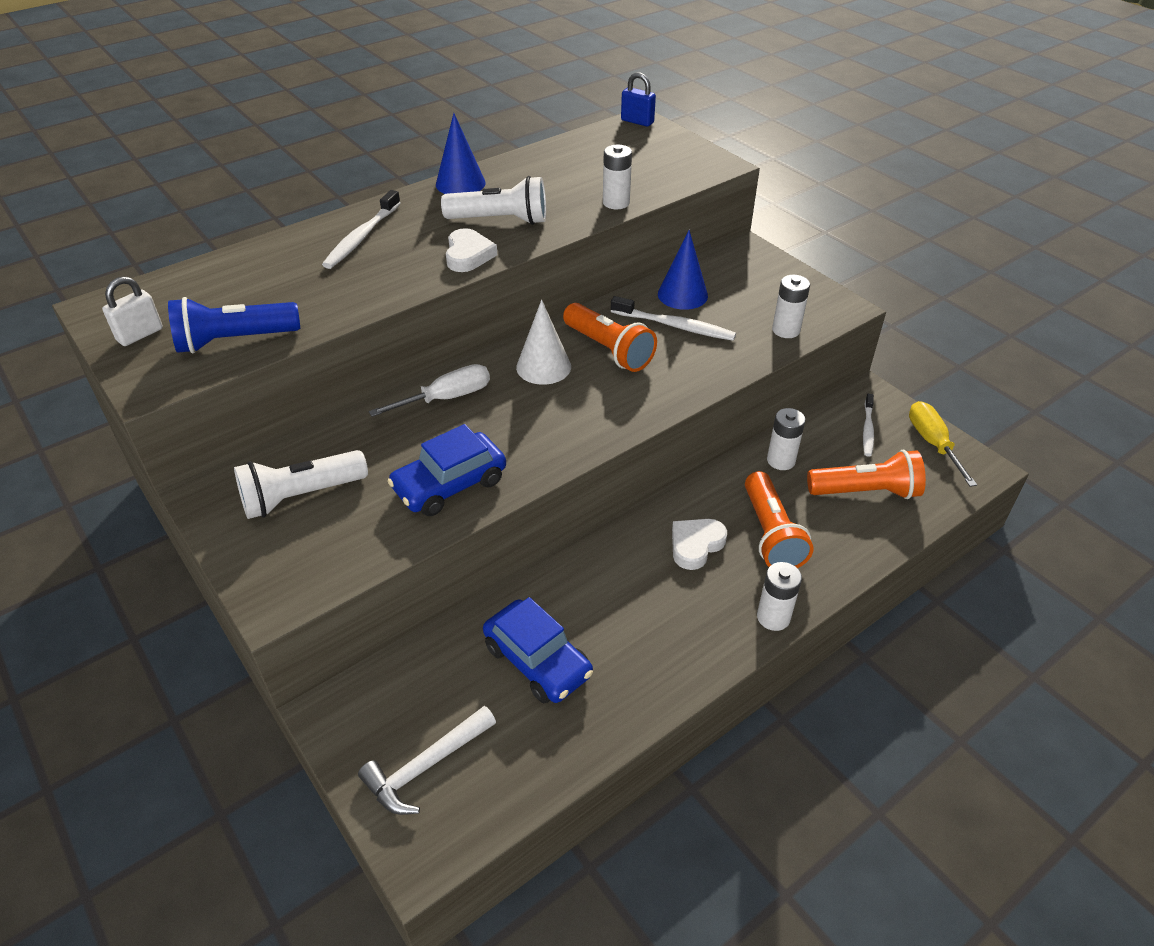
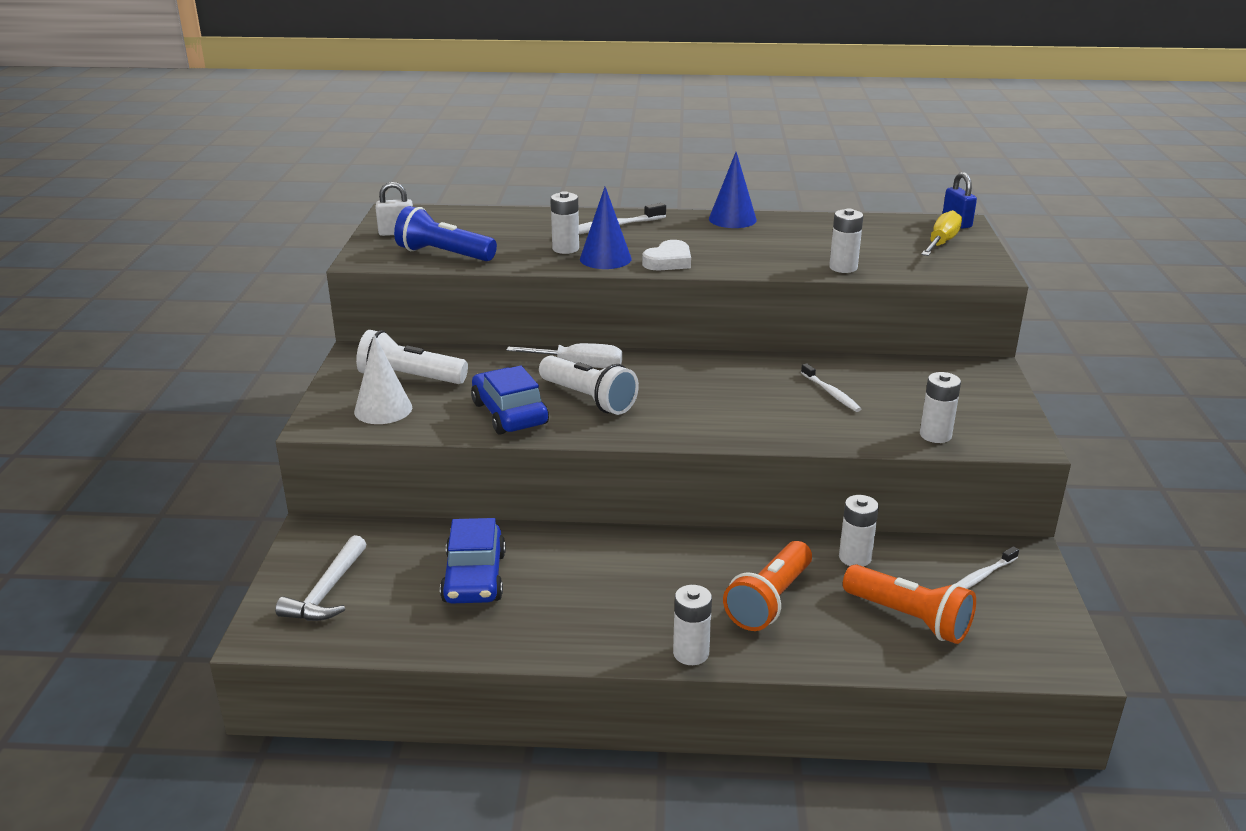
camera: 40 degrees right, 15 degrees down
(353, 280) = (565, 249): none -> white battery
(425, 767) = (327, 592): white hammer -> white hammer turned 75 degrees counterclockwise
(450, 484) = (509, 413): blue car -> blue car turned 60 degrees clockwise
(500, 220) = (727, 249): white flashlight -> white flashlight (588, 399)
(543, 366) = (679, 376): white cone -> white cone (383, 409)
(608, 350) = (748, 386): orange flashlight -> none
(675, 326) = (831, 393): white toothbrush -> white toothbrush, size x0.66
(682, 294) = (871, 376): blue cone -> blue cone (605, 259)
(695, 545) = (692, 574): white heart -> none
(932, 443) = (1040, 619): yellow screwdriver -> yellow screwdriver (941, 243)

